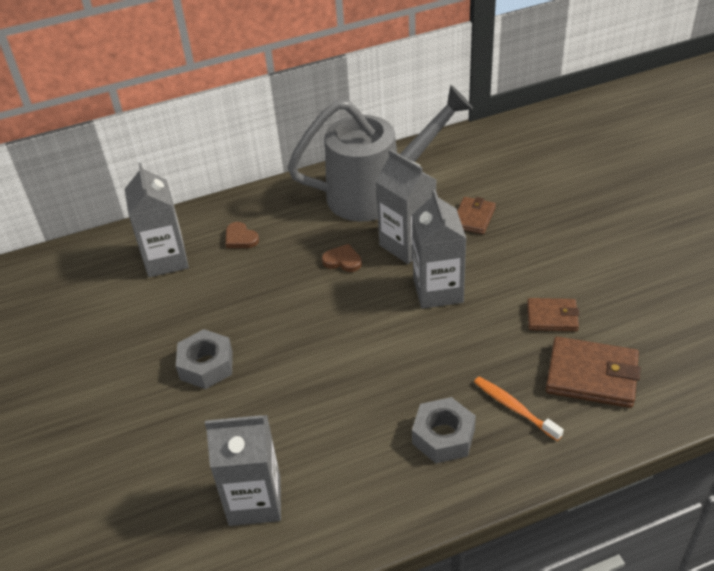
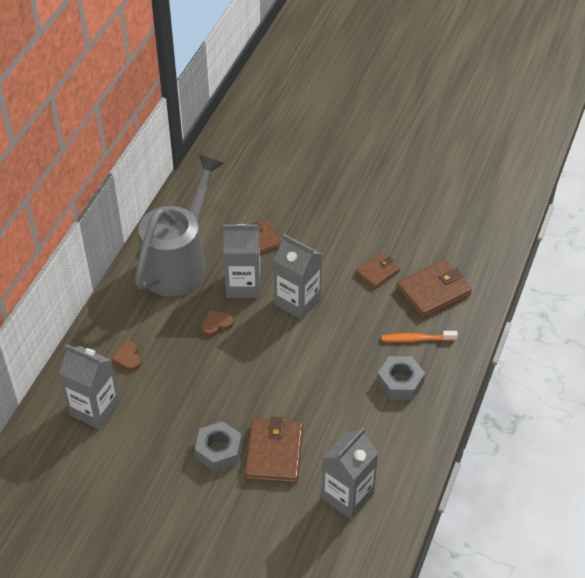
camera: 50 degrees left, 5 degrees up
(240, 238) = (127, 358): brown heart -> brown heart turned 75 degrees clockwise
(246, 405) = (274, 453): none -> brown wallet

